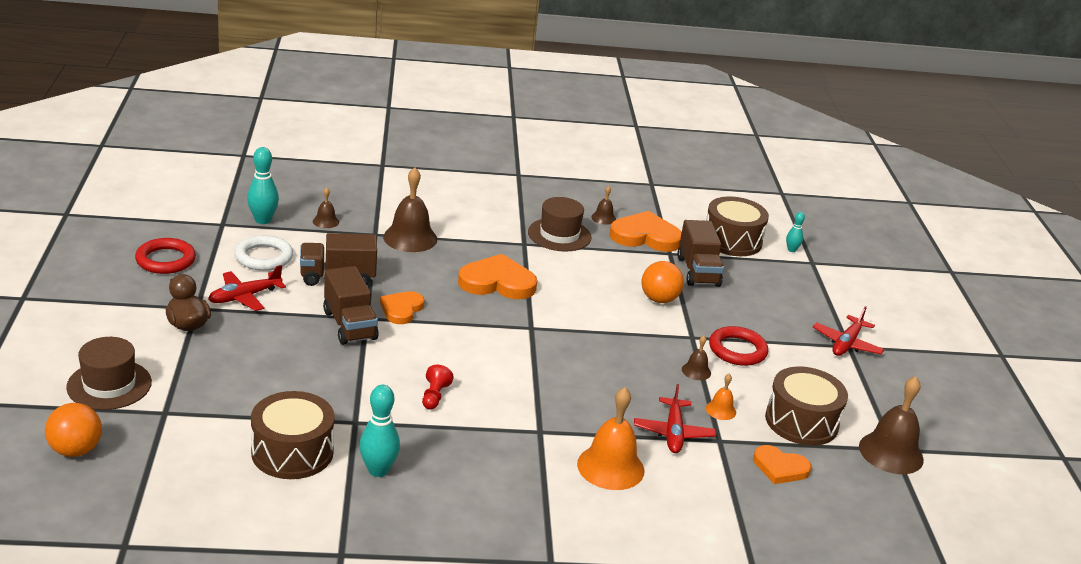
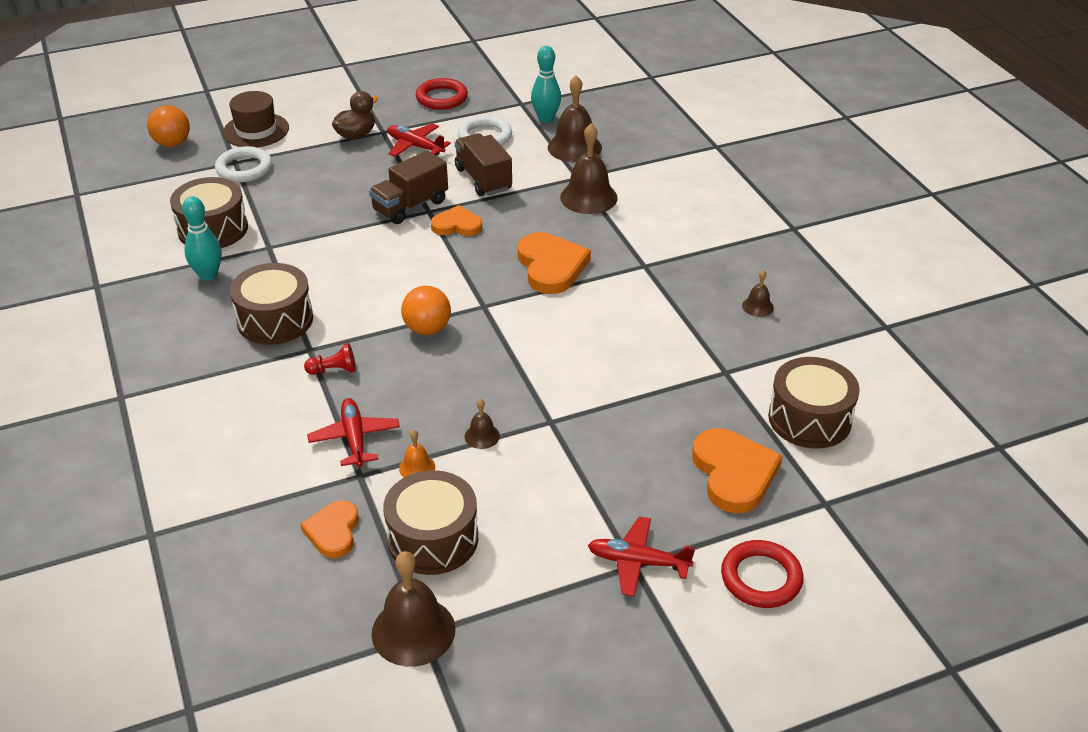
camera: 75 degrees right, 10 degrees up
(186, 408) = (244, 168): none -> white ring
(326, 221) = (574, 147): brown bell -> brown bell, size x2.04
(434, 396) = (329, 277): red pawn -> red pawn (334, 370)
(482, 442) = (275, 320): none -> brown drum
(559, 235) = (686, 284): brown hat -> none
(610, 467) = (275, 405): orange bell -> none
(645, 236) = (746, 346): orange heart -> orange heart (733, 473)
(659, 299) = (611, 382): orange ball -> orange ball (427, 329)
(673, 433) = (354, 438): red plane -> red plane turned 90 degrees clockwise
(698, 271) = (702, 402): brown truck -> none
(737, 350) = (549, 462): red ring -> red ring (761, 578)
(791, 250) = (840, 478): turquoise bowling pin -> none

